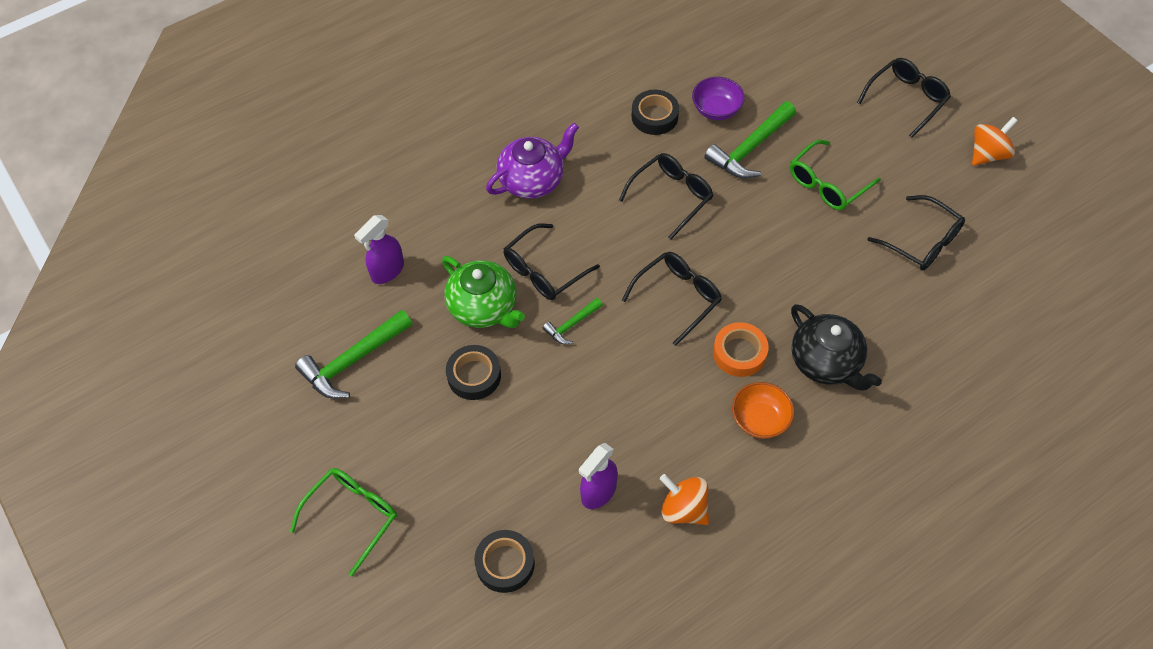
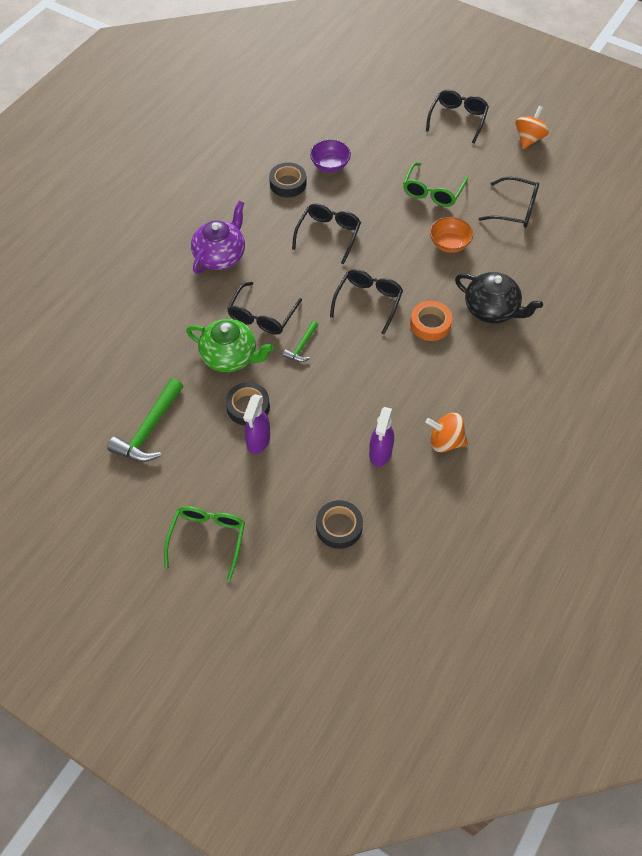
camera: 25 degrees left, 0 degrees up
(387, 271) = (142, 356): purple spray bottle -> purple spray bottle (258, 440)
(750, 148) = (367, 184): green hammer -> none
(760, 419) = (466, 363): orange bowl -> orange bowl (449, 244)

